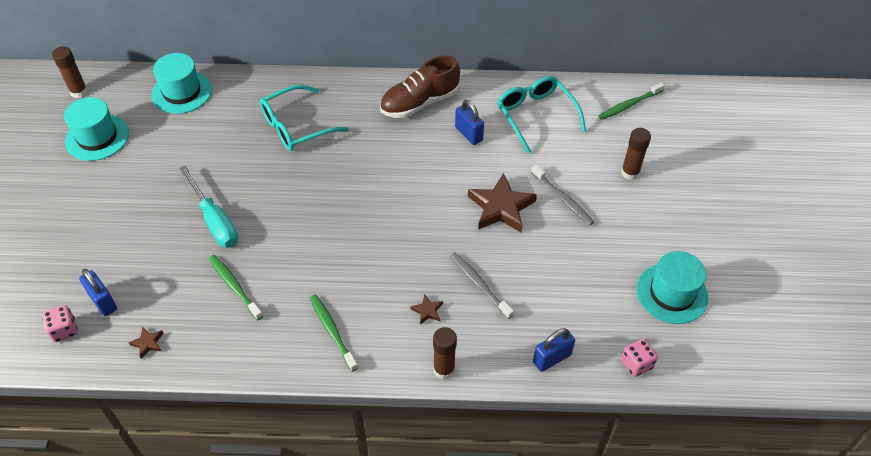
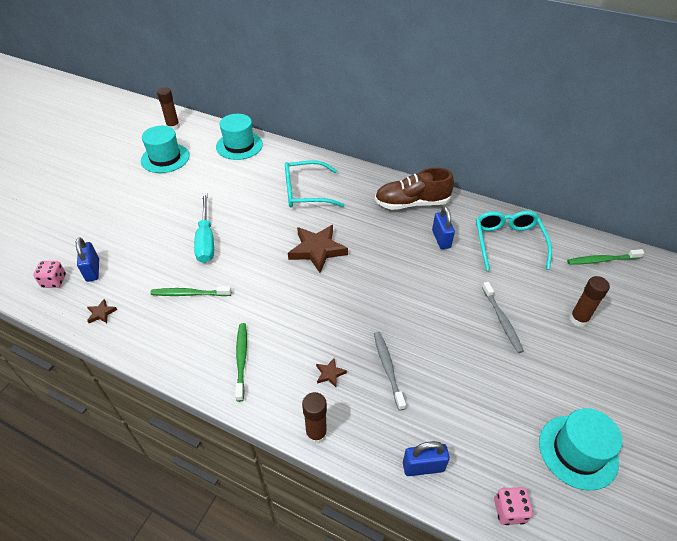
camera: 25 degrees right, 5 degrees down
(234, 286) = (189, 294): green toothbrush -> green toothbrush turned 75 degrees counterclockwise
(501, 207) = (440, 308): brown star -> brown star (317, 250)

